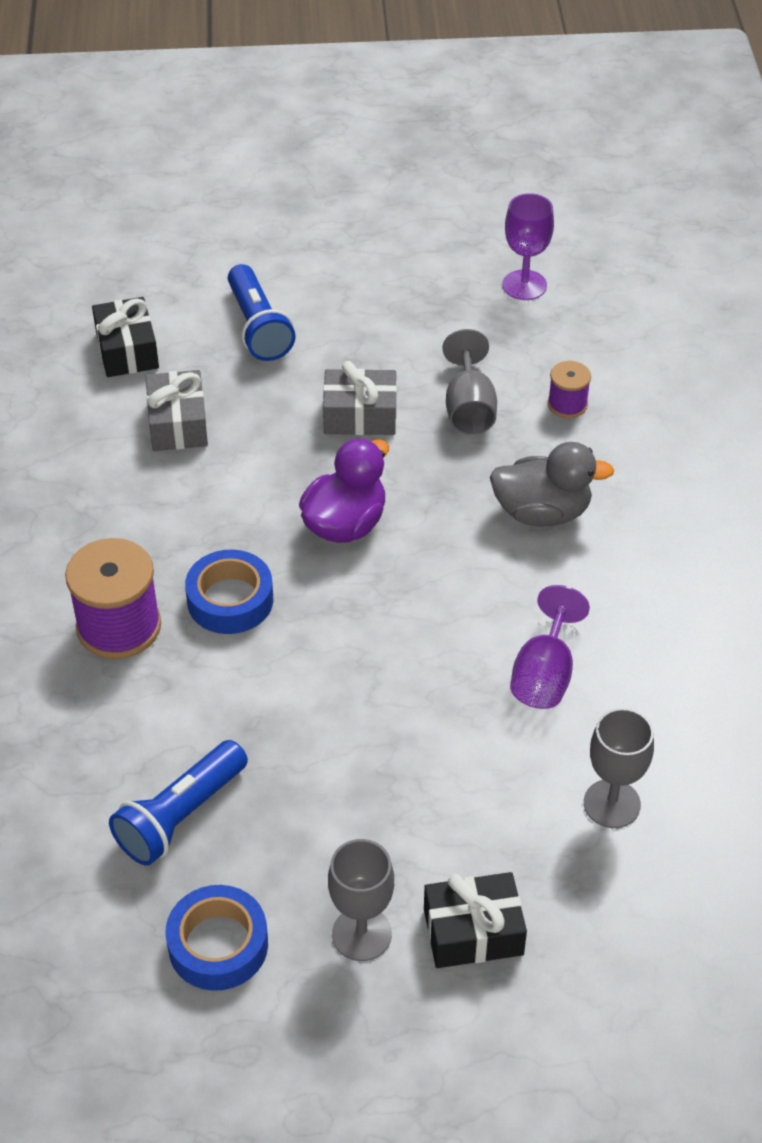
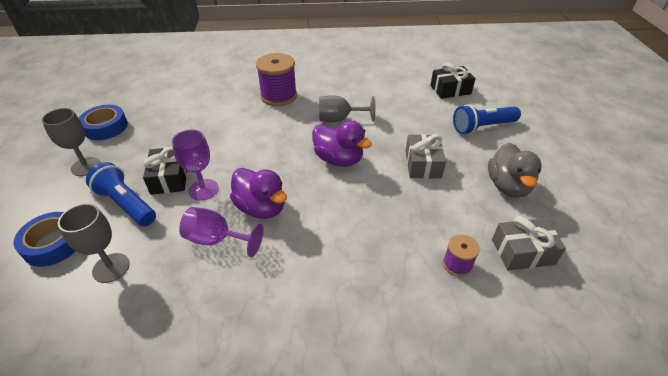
camera: 90 degrees right, 5 degrees down
(178, 424) = (403, 105): grey gift -> grey gift (522, 252)
(180, 816) = (173, 115): blue flashlight -> blue flashlight (126, 204)
(230, 600) = (290, 124): blue tape -> blue tape (54, 243)
(469, 408) = (440, 211): grey goblet -> grey goblet (339, 119)
(471, 624) = (261, 208): none -> purple duck
(473, 932) = (63, 204): black gift -> black gift (169, 178)
(524, 285) = (578, 245): purple goblet -> purple goblet (203, 190)
(542, 512) = (350, 245): grey duck -> grey duck (508, 186)

